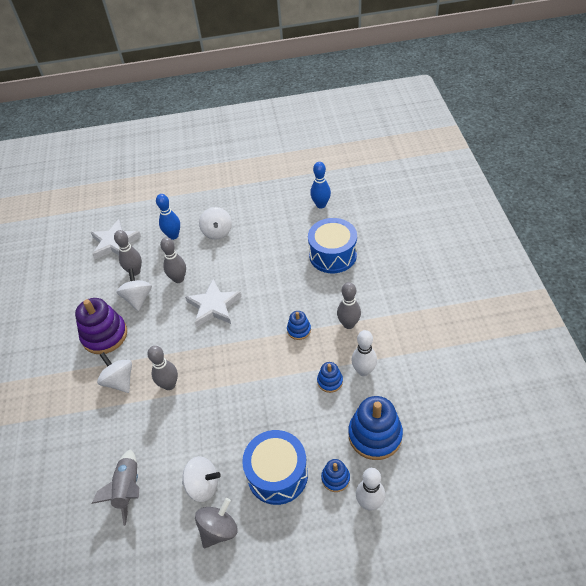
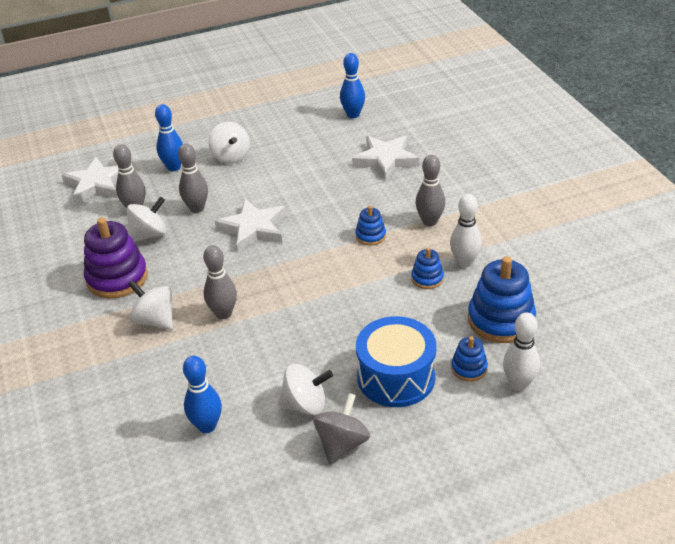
camera: 15 degrees left, 10 degrees down
(128, 489) = (207, 426): grey rocket -> blue bowling pin
(138, 298) = (149, 235): white spinning top -> white spinning top turned 75 degrees clockwise
(333, 255) = (385, 159): blue drum -> white star

